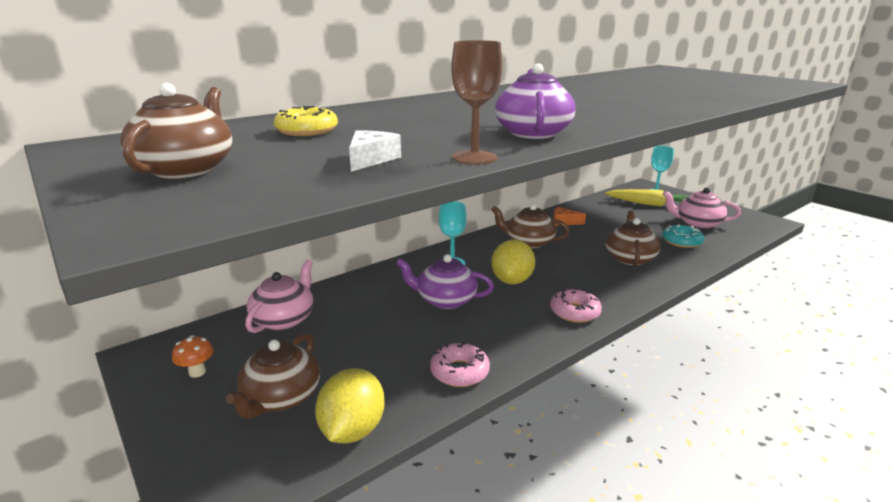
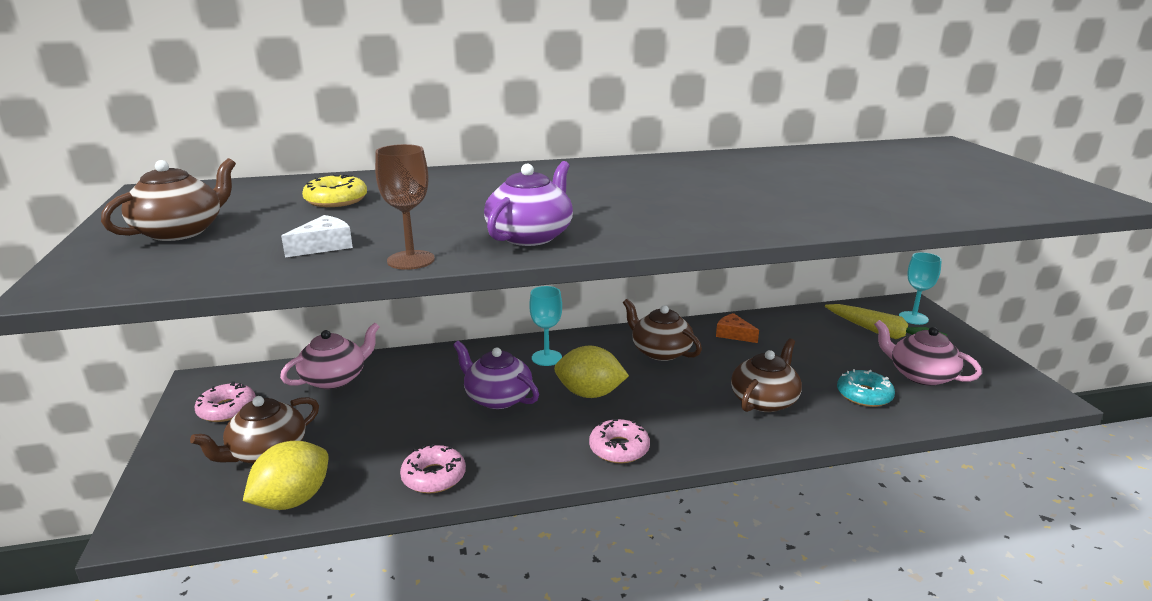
camera: 25 degrees right, 0 degrees up
(197, 372) = (227, 409): orange mushroom -> pink donut
(512, 280) = (590, 394): yellow lemon -> yellow lemon turned 60 degrees clockwise

